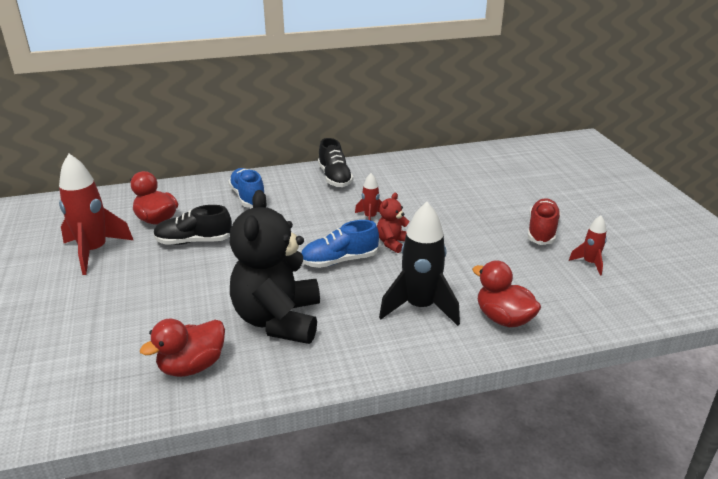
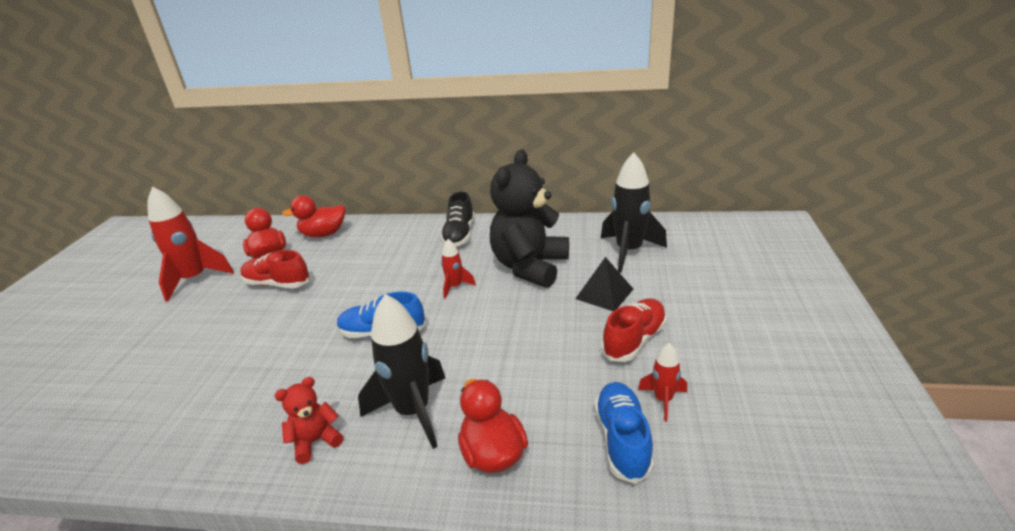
camera: 25 degrees right, 0 degrees up
(192, 366) = (151, 424): red duck -> red duck (323, 234)
(194, 241) = (277, 284): black shoe -> red shoe
(248, 197) = (363, 244): blue shoe -> blue shoe (622, 440)
(278, 320) = (267, 390): black teddy bear -> black teddy bear (530, 267)
(392, 243) = (452, 322): red teddy bear -> red teddy bear (315, 441)
(489, 172) = (629, 251): none -> black rocket
(495, 204) = (604, 293): none -> black pyramid

